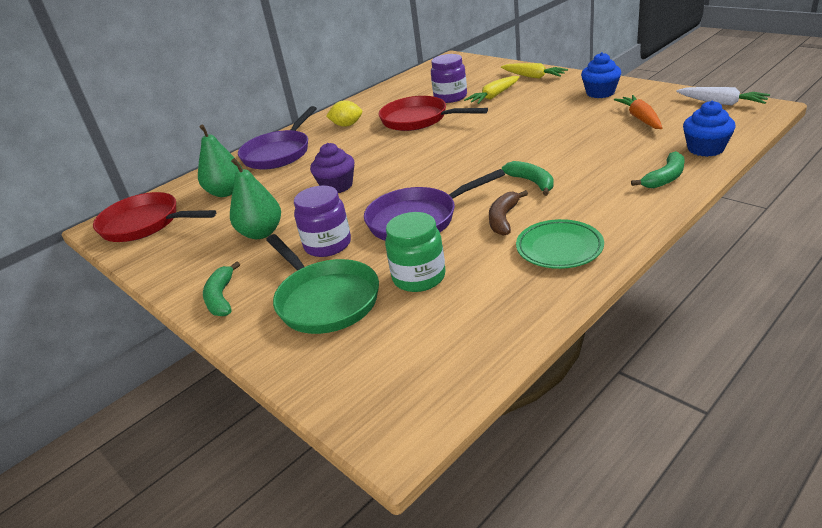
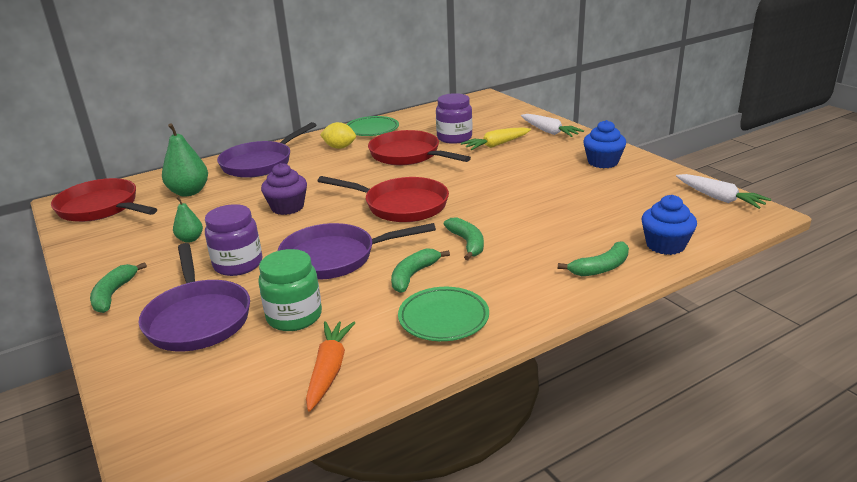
camera: 10 degrees right, 5 degrees down
(261, 233) = (190, 239): green pear -> green pear, size x0.57
(325, 300) = (198, 318): green pan -> purple pan
(366, 104) = (372, 130): none -> green plate
(445, 163) = (401, 205): none -> red pan
(503, 219) = (413, 275): brown banana -> green banana
(533, 77) = (549, 132): yellow carrot -> white carrot
(640, 118) = (623, 198): orange carrot -> orange carrot (329, 370)

